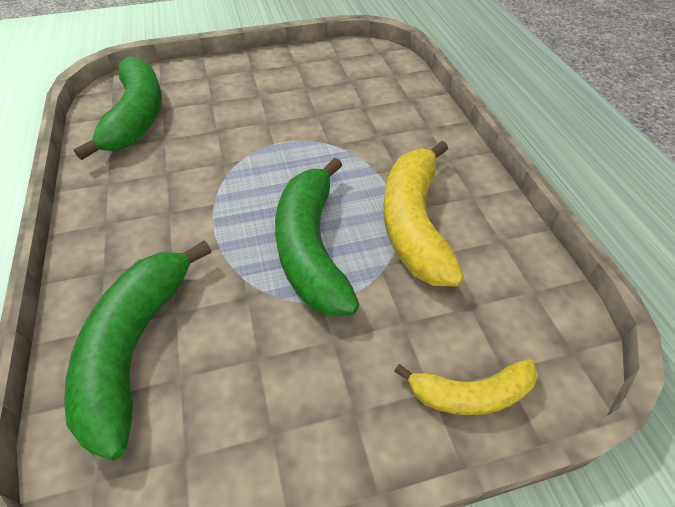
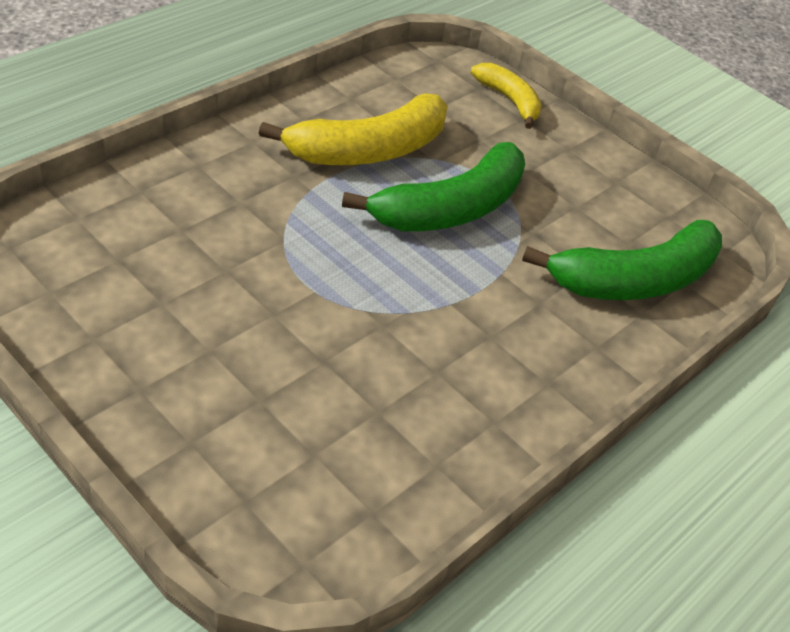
camera: 125 degrees left, 5 degrees down
(137, 117) = (353, 475): green banana -> none

